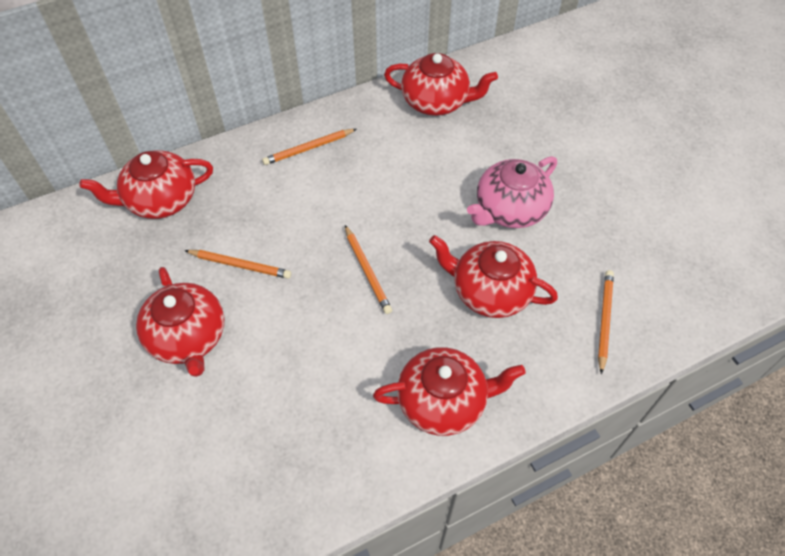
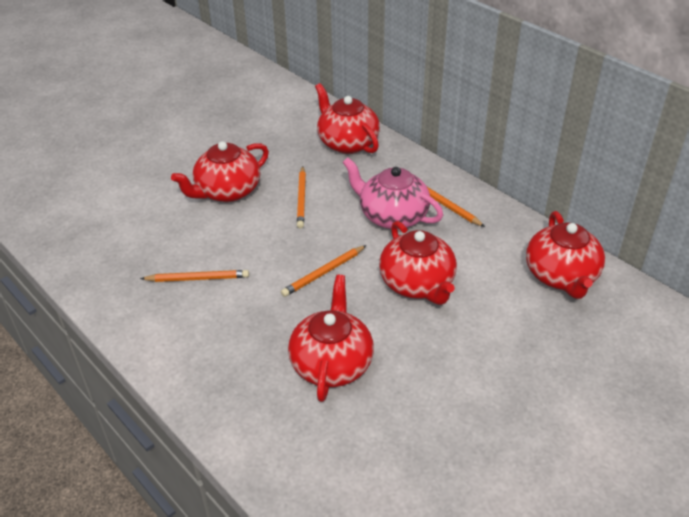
camera: 75 degrees right, 15 degrees down
(443, 401) = (202, 351): red teapot -> red teapot (417, 284)
(509, 209) = (443, 362): pink teapot -> pink teapot (392, 216)
(604, 320) = (328, 468): orange pencil -> orange pencil (197, 278)

